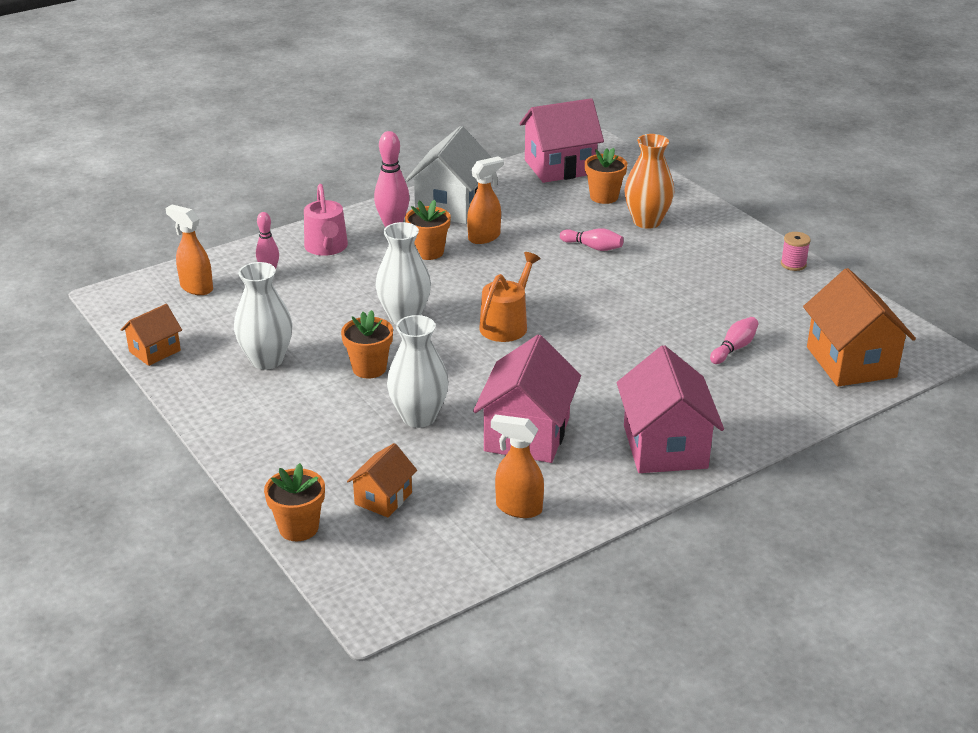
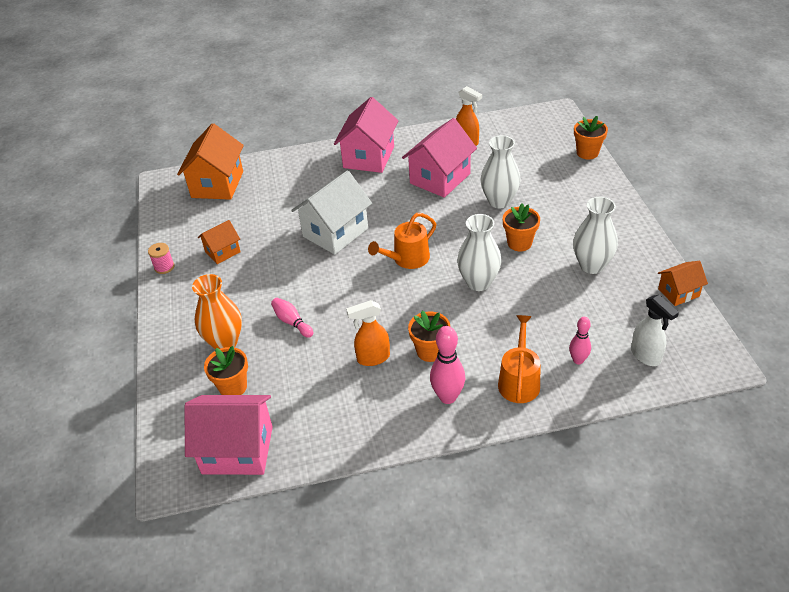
camera: 155 degrees left, 10 degrees up
(196, 288) = (646, 356): orange spray bottle -> white spray bottle
(326, 247) = (519, 381): pink watering can -> orange watering can
(383, 498) = (537, 159): orange house -> orange house (222, 252)
(451, 206) = (380, 413): white house -> white house (335, 232)
(734, 348) = (274, 208): pink bowling pin -> none

